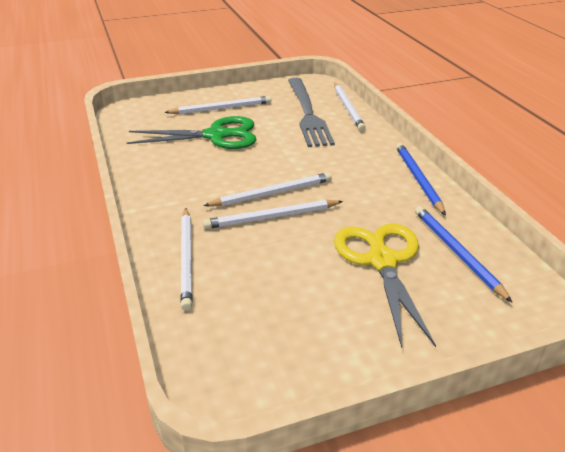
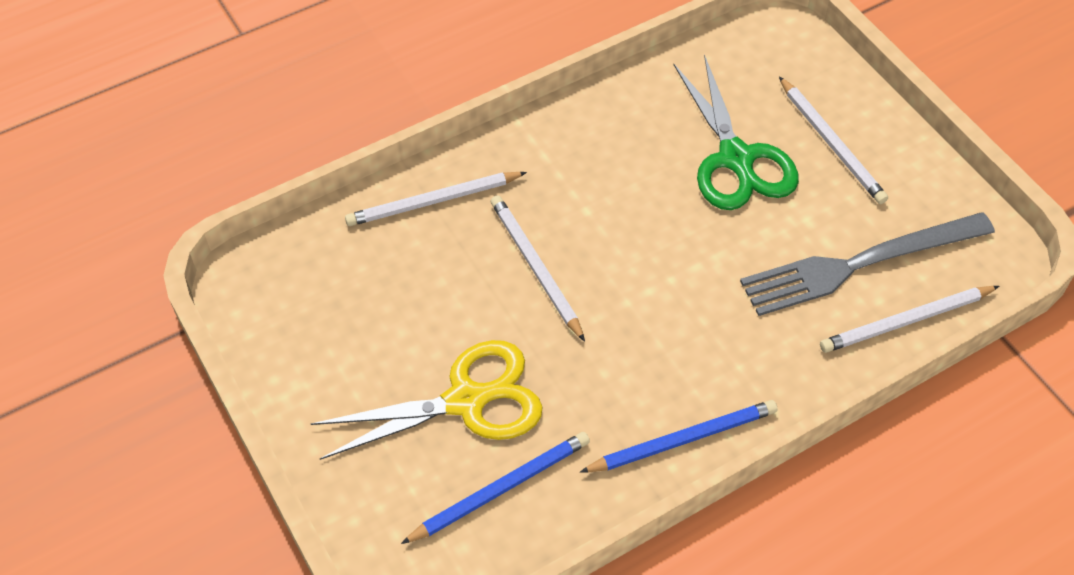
camera: 80 degrees right, 20 degrees up
(271, 193) = (593, 257): white pencil -> none

